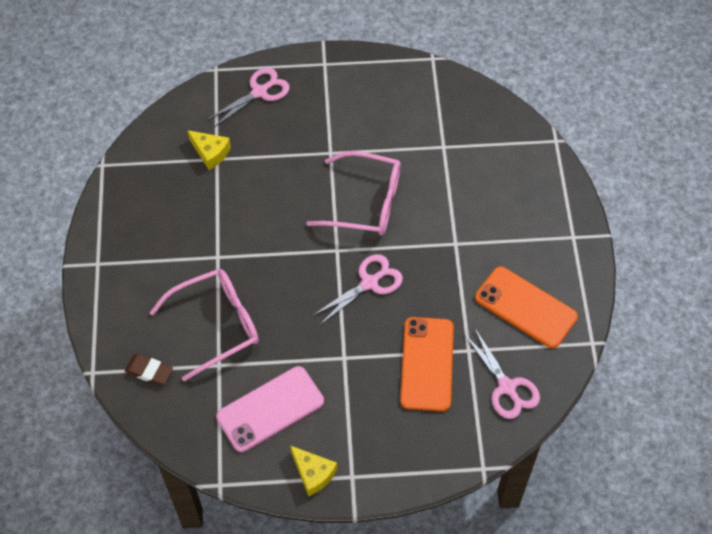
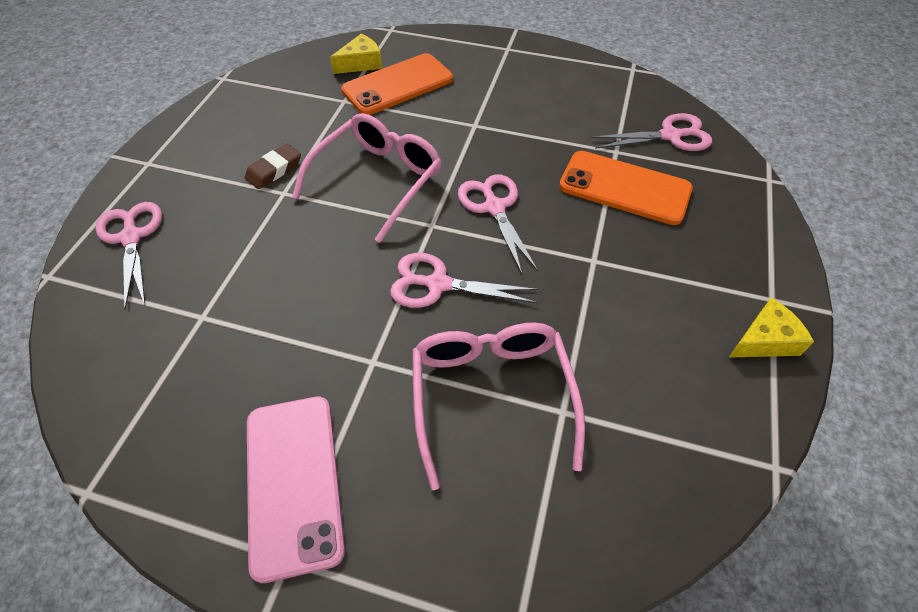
camera: 70 degrees left, 5 degrees down
(149, 371) = (545, 524): brown eraser -> brown eraser (274, 170)
(210, 152) = (185, 322): yellow cheese -> yellow cheese (361, 63)
(270, 409) = (655, 363): pink phone -> pink phone (294, 483)
(287, 270) = (437, 284): none -> pink scissors
(525, 307) = (577, 98): orange phone -> orange phone (398, 85)

